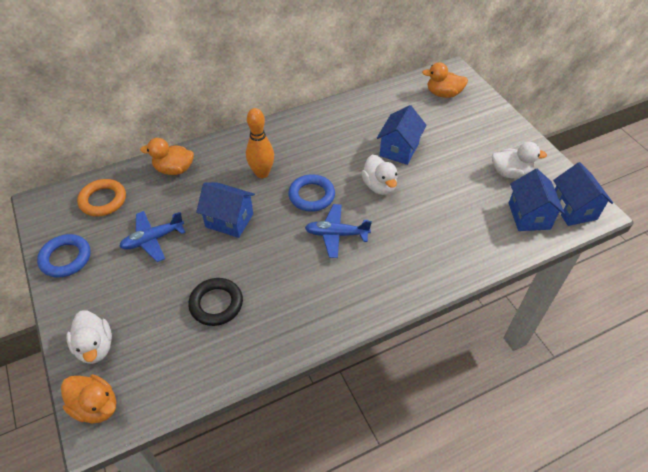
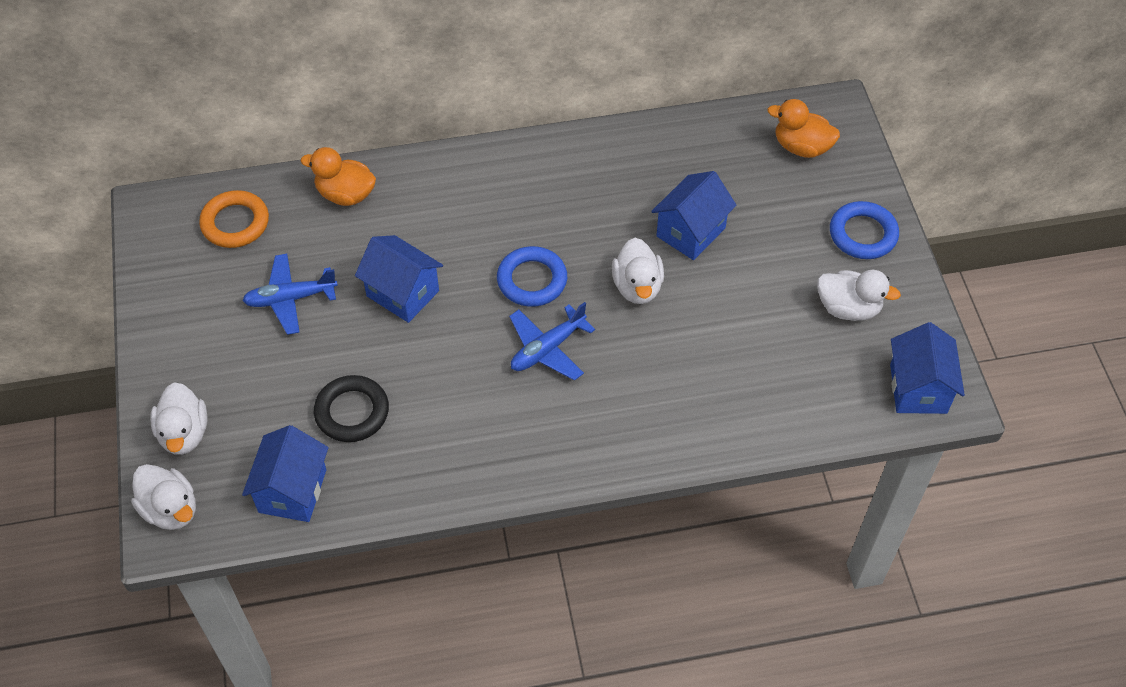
camera: 15 degrees right, 5 degrees up
(66, 258) = (169, 300): blue ring -> blue ring (863, 234)
(96, 406) = (171, 509): orange duck -> white duck
(262, 173) = (471, 228): orange bowling pin -> none
(336, 234) = (547, 349): blue plane -> blue plane turned 60 degrees counterclockwise
(529, 216) = (844, 384): blue house -> blue house (292, 491)

